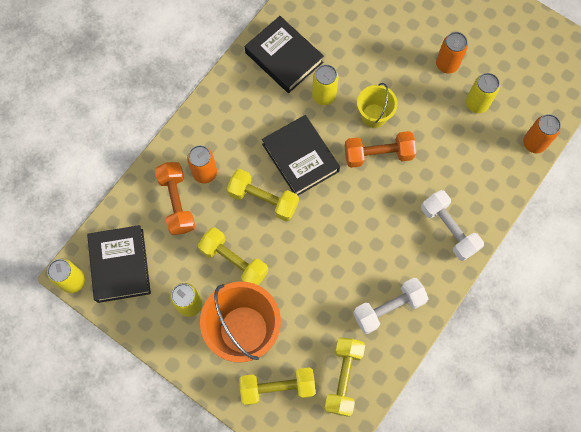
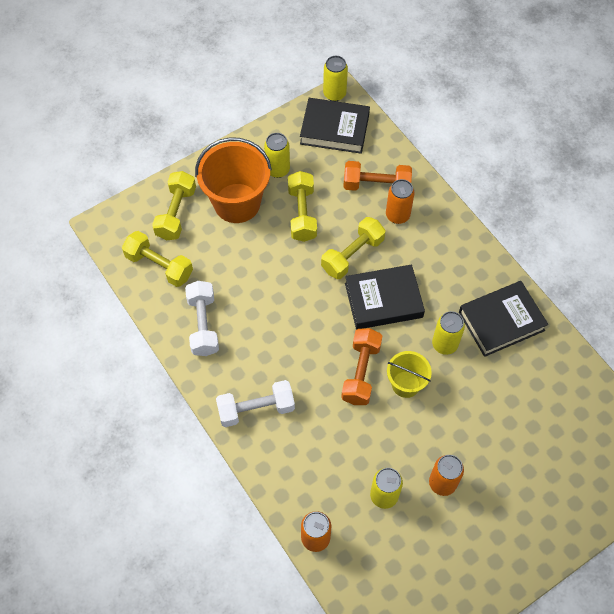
camera: 110 degrees right, 10 degrees down
(234, 261) = (302, 214): yellow dumbbell -> yellow dumbbell turned 60 degrees counterclockwise

